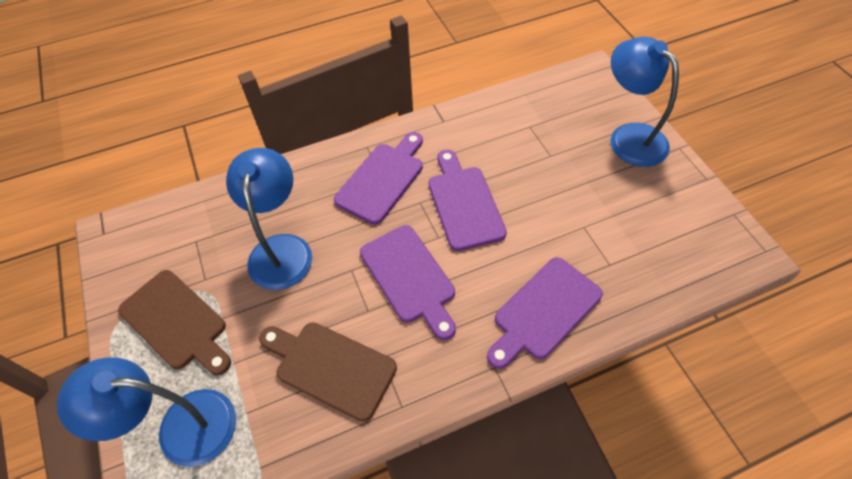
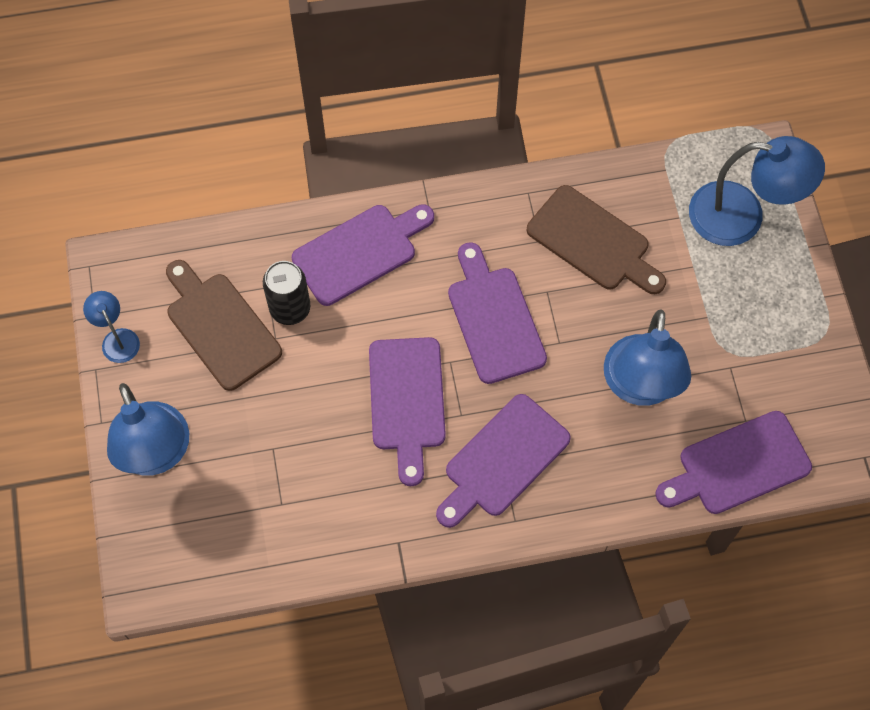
camera: 170 degrees left, 10 degrees up
(176, 322) = (757, 322): brown cutting board -> brown cutting board (220, 326)
(204, 209) = (738, 465): none -> purple cutting board
(583, 251) = (290, 308): none -> black can
(705, 202) = (117, 339): none -> blue lamp

